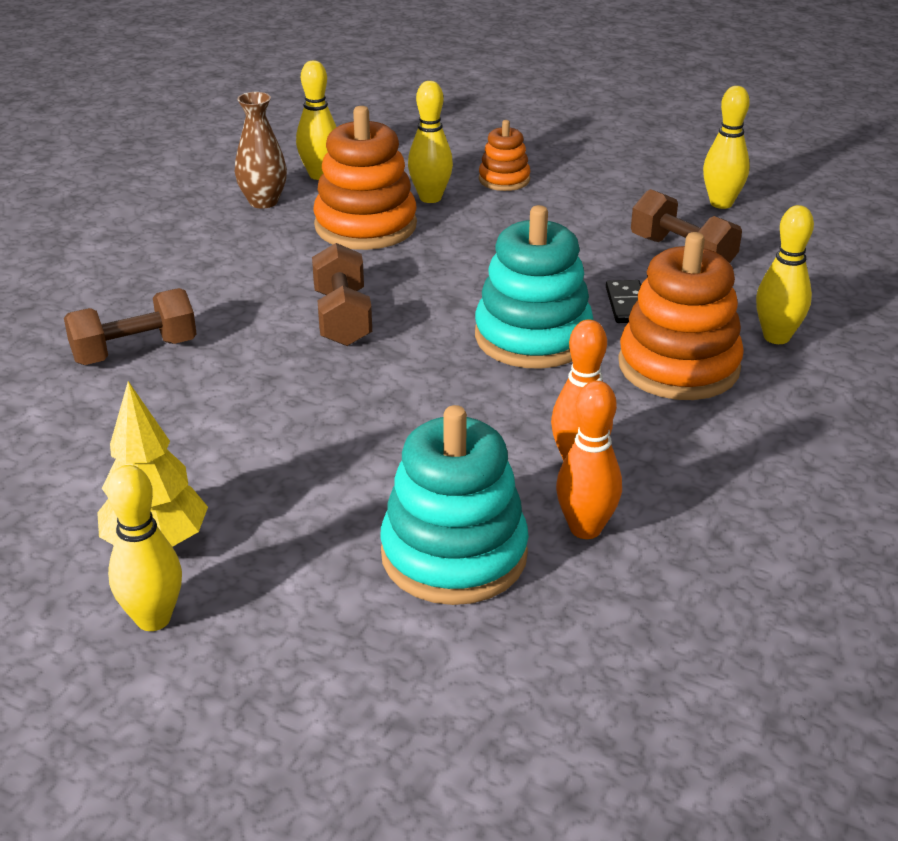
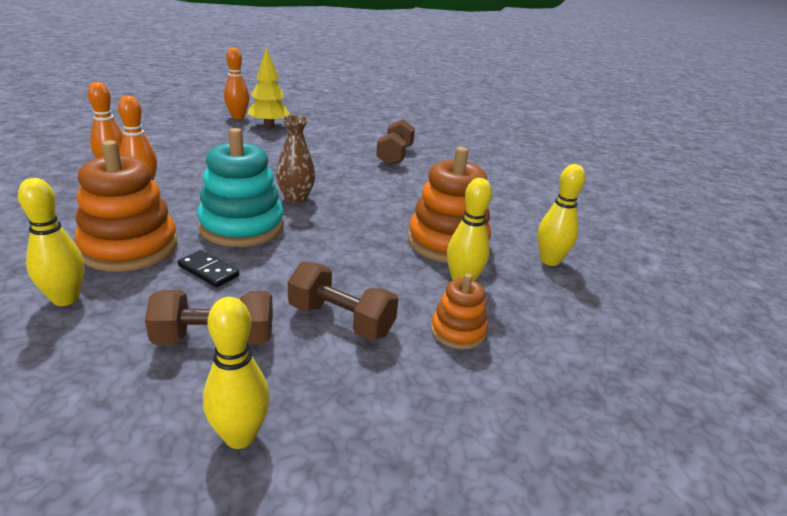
camera: 125 degrees right, 5 degrees down
(153, 619) = (238, 117): yellow bowling pin -> orange bowling pin
(263, 202) = (523, 228): brown vase -> brown vase (296, 198)
(342, 318) = (350, 195): brown dumbbell -> brown dumbbell (341, 320)
(454, 555) = (162, 150): turquoise stacking toy -> none

